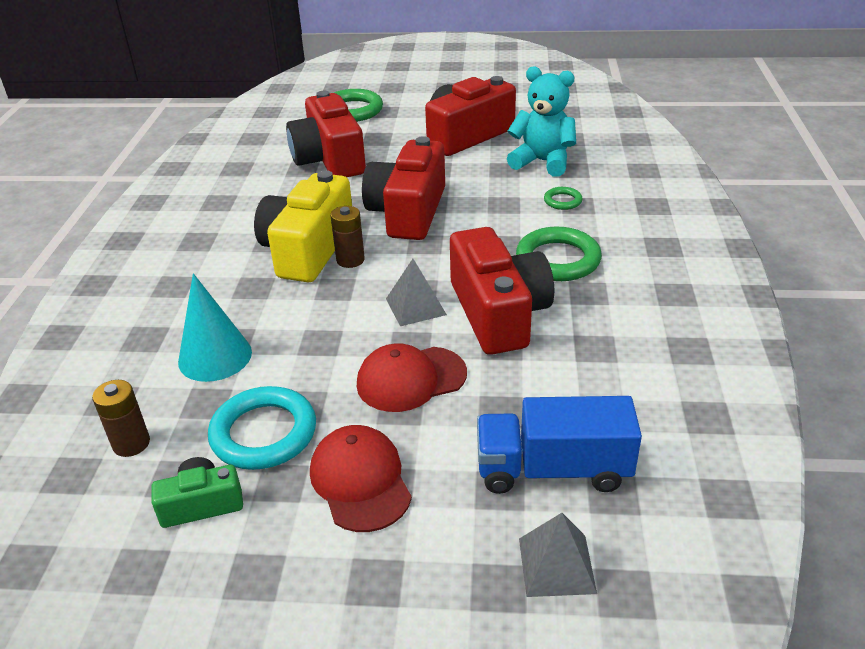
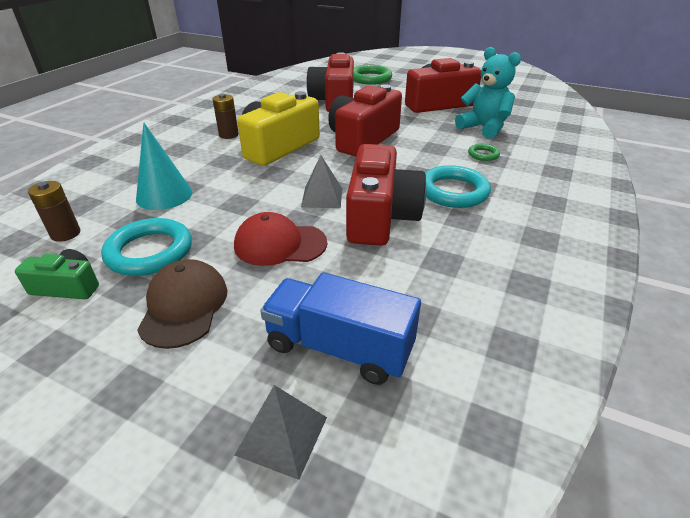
camera: 20 degrees right, 0 degrees up
(350, 260) = (300, 159): brown battery -> brown battery (229, 135)
(360, 481) = (184, 306): red cap -> brown cap
(558, 260) = (453, 191): green ring -> turquoise ring

